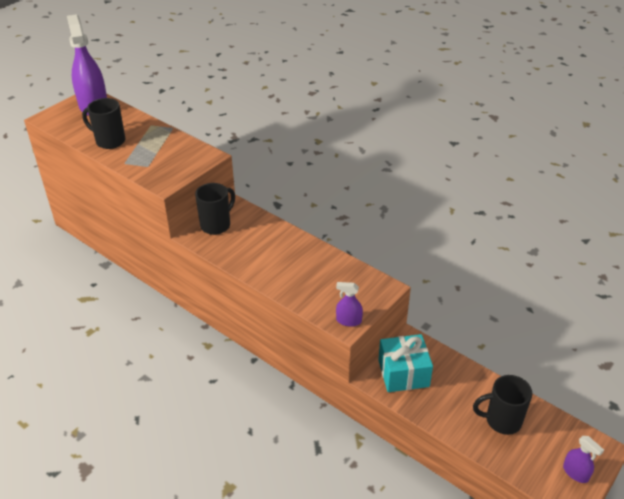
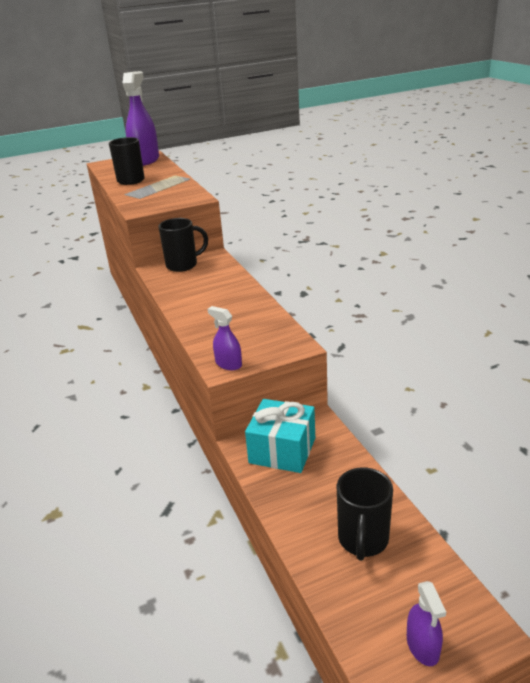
camera: 30 degrees right, 10 degrees down
(501, 421) = (363, 540): black mug -> black mug turned 105 degrees counterclockwise

